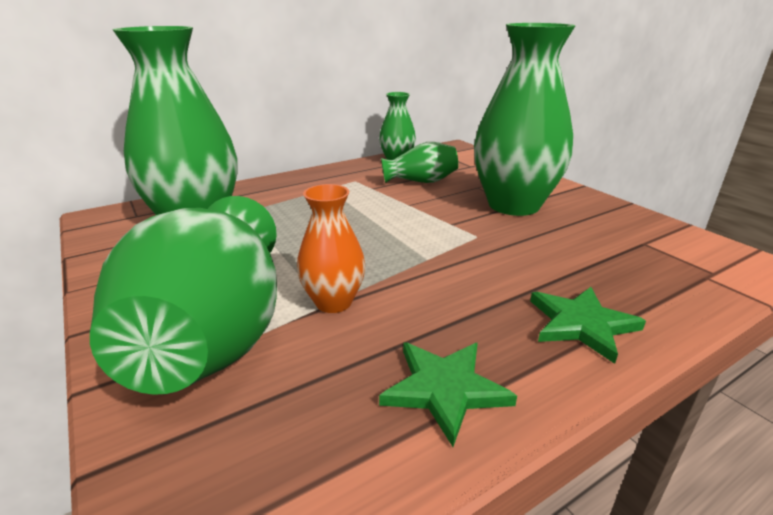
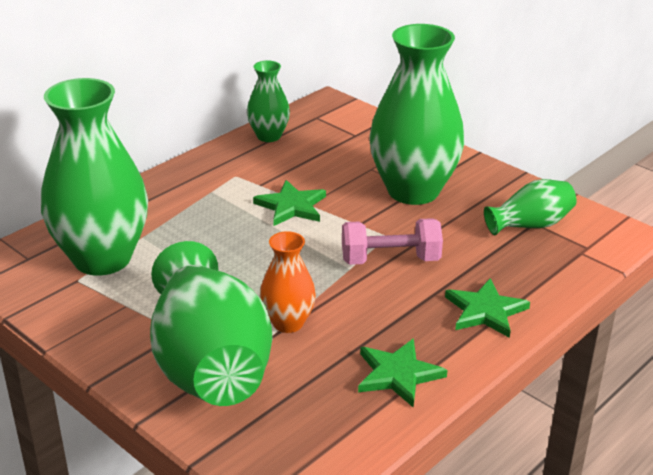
camera: 15 degrees left, 5 degrees up
(392, 204) = (291, 206): none -> green star
(421, 181) = (309, 167): green vase -> green vase (530, 225)
(474, 257) = (390, 260): none -> pink dumbbell

